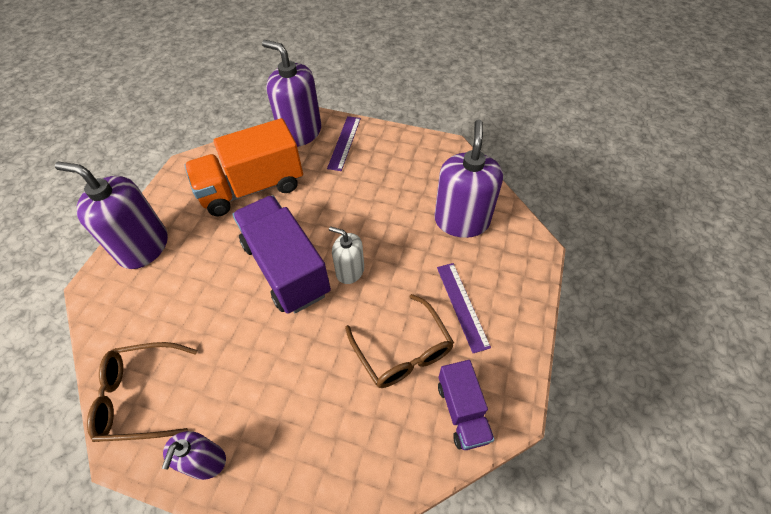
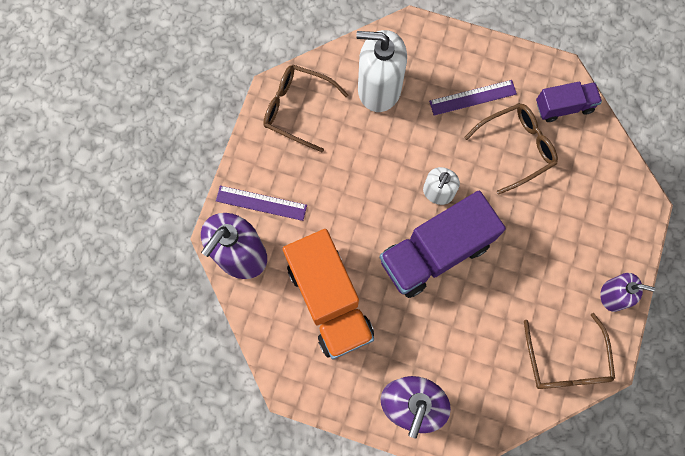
camera: 90 degrees left, 20 degrees up
(433, 162) = (297, 109): none -> brown glasses
(461, 221) = (379, 88): purple soap dispenser -> white soap dispenser

